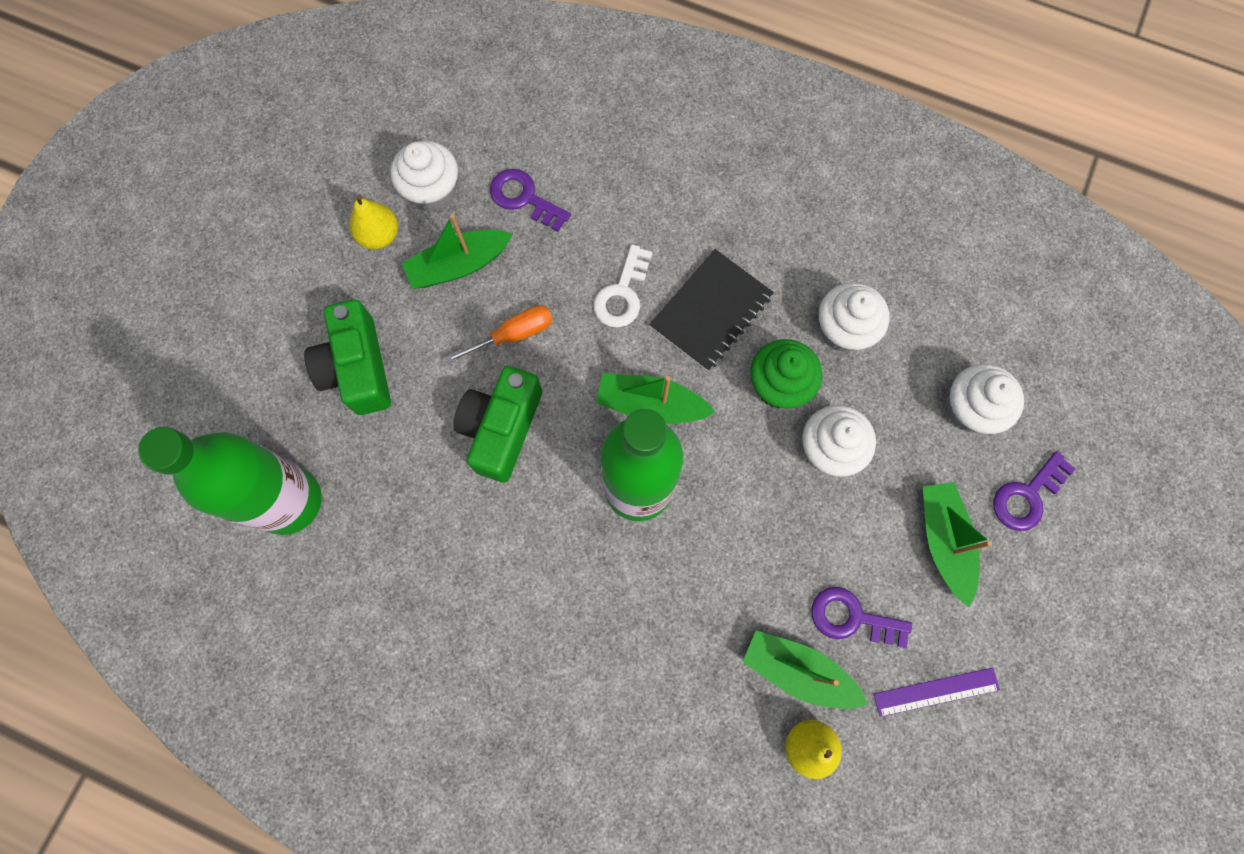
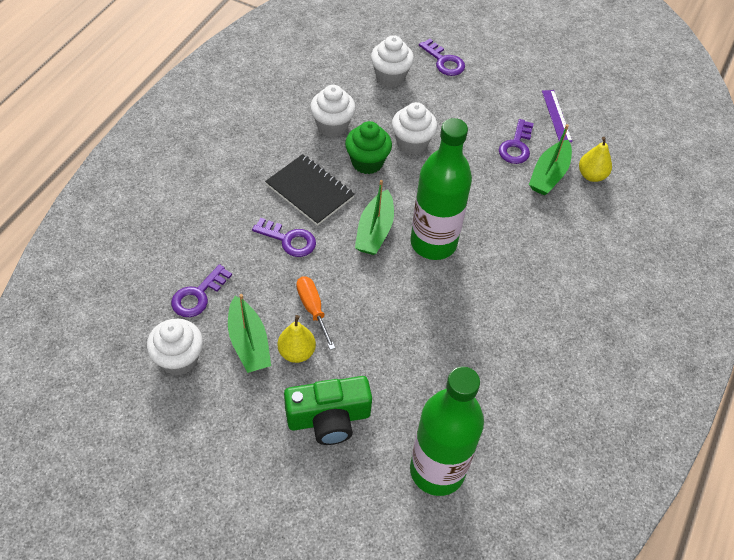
camera: 90 degrees left, 20 degrees down
(379, 235) = (211, 400): yellow pear -> yellow pear (297, 352)
(501, 428) = (386, 321): green camera -> none
(622, 294) = (289, 240): white key -> purple key
(943, 541) = (470, 100): green boat -> none

